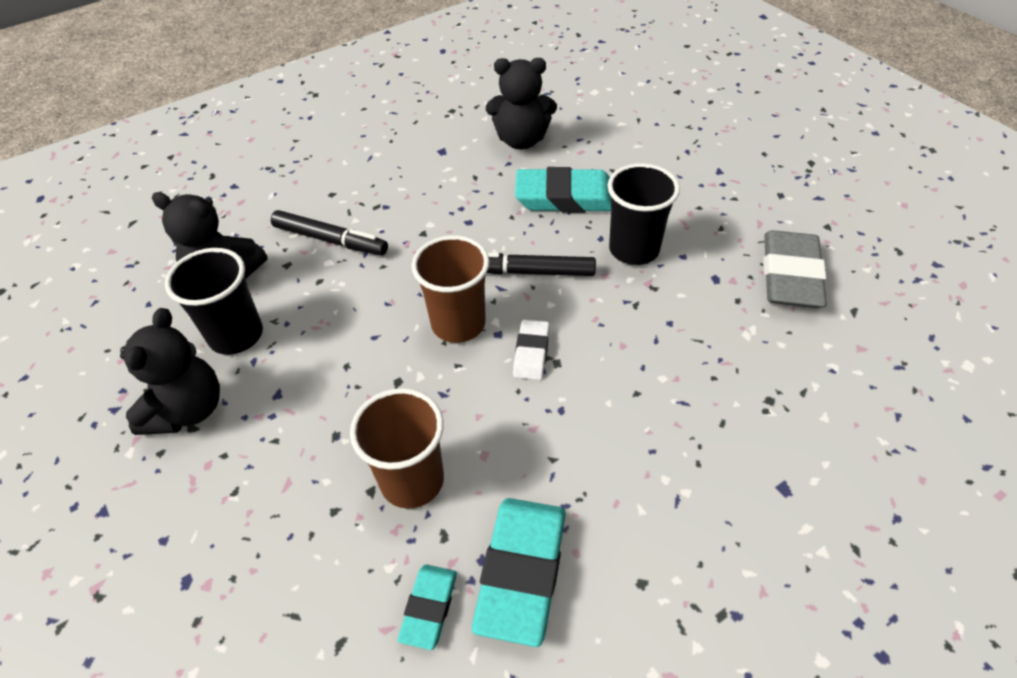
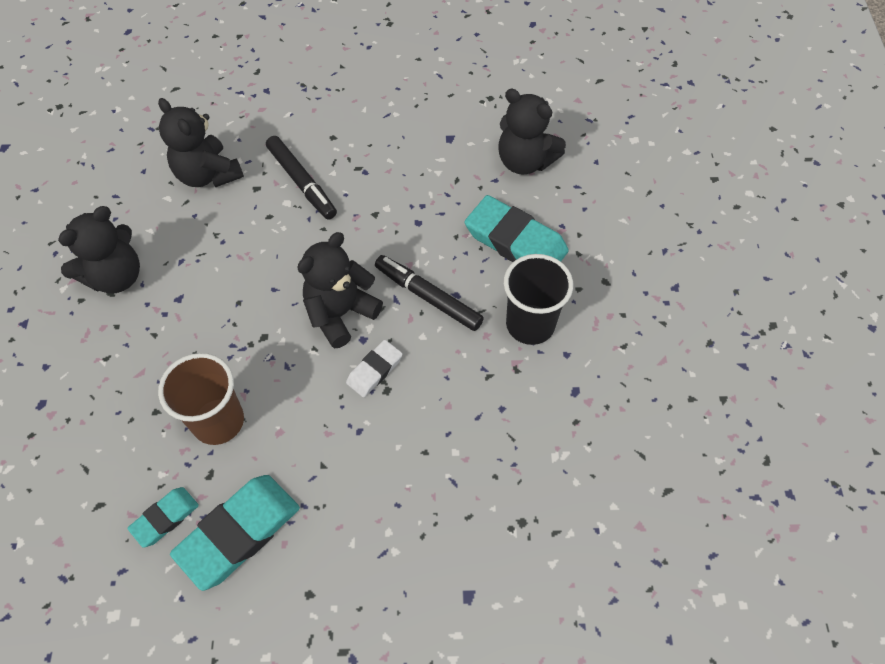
camera: 30 degrees right, 10 degrees up
(236, 335) = (183, 232): black cup -> none
(458, 324) = (340, 313): brown cup -> black teddy bear
(790, 275) = (643, 426): grey eraser -> none

